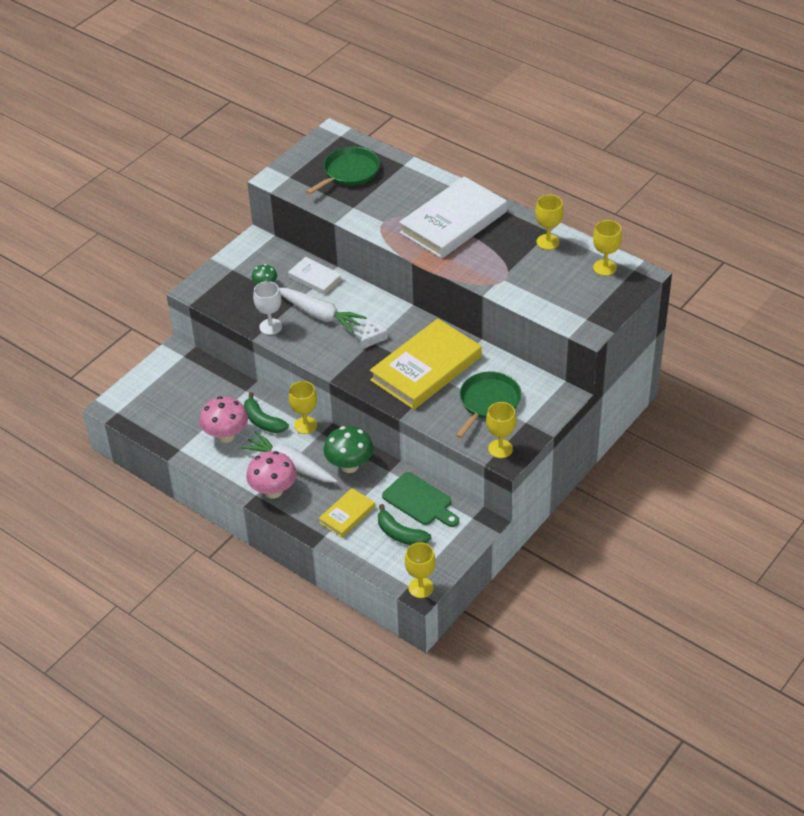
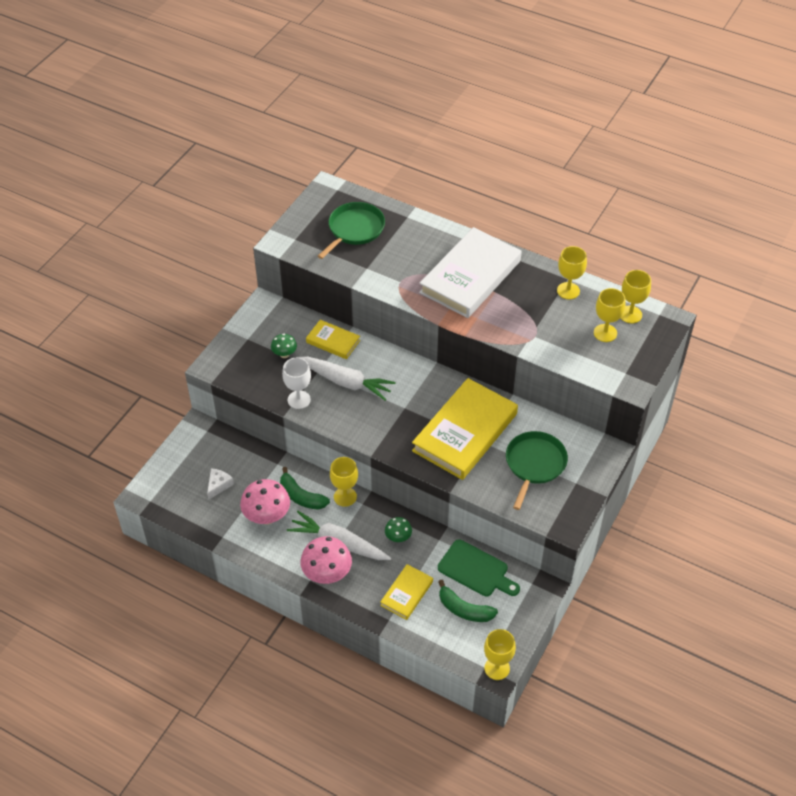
camera: 10 degrees left, 5 degrees up
(315, 278) = (333, 341): white book -> yellow book
(349, 466) = (398, 537): green mushroom -> green mushroom, size x0.55
(372, 338) = (404, 403): white cheese -> white cheese (218, 485)
(500, 449) = (557, 515): yellow goblet -> yellow goblet (605, 333)

